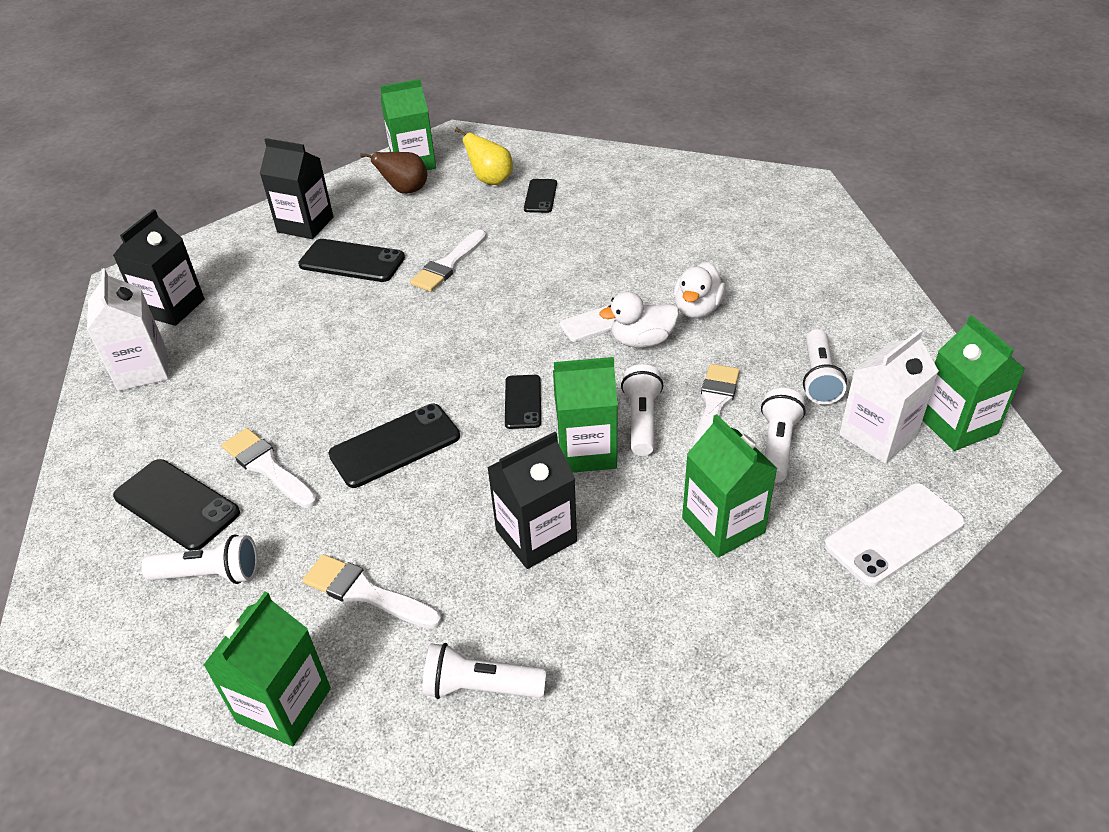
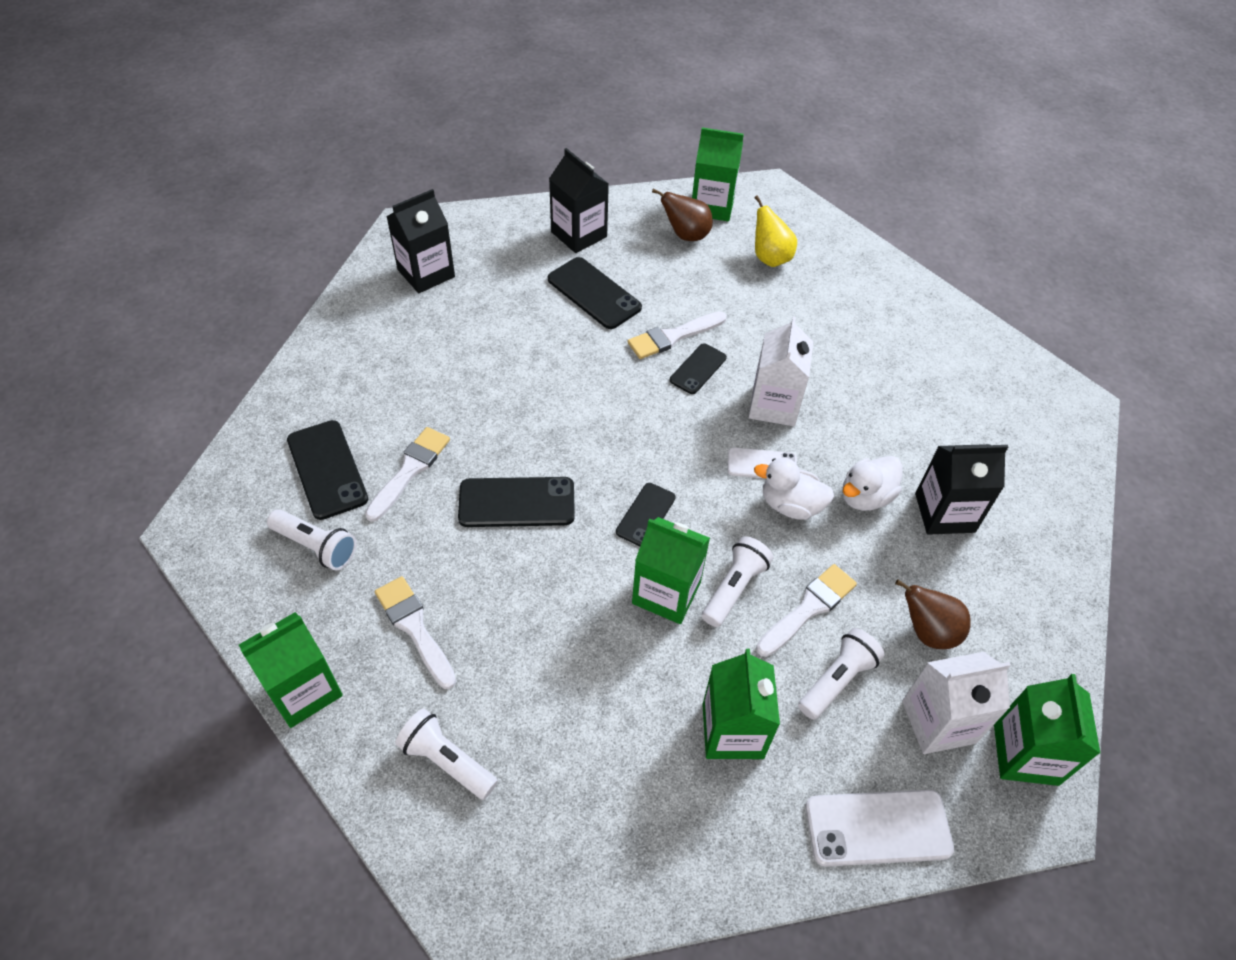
camera: 25 degrees right, 10 degrees up
(143, 370) = (371, 326): white carton -> white carton (774, 405)
(267, 467) = (410, 470): white brush -> white brush turned 45 degrees clockwise
(536, 536) = (573, 651): black carton -> black carton (944, 513)
(540, 196) = (804, 298): black phone -> black phone (698, 369)
(819, 378) = (927, 631): white flashlight -> brown pear

